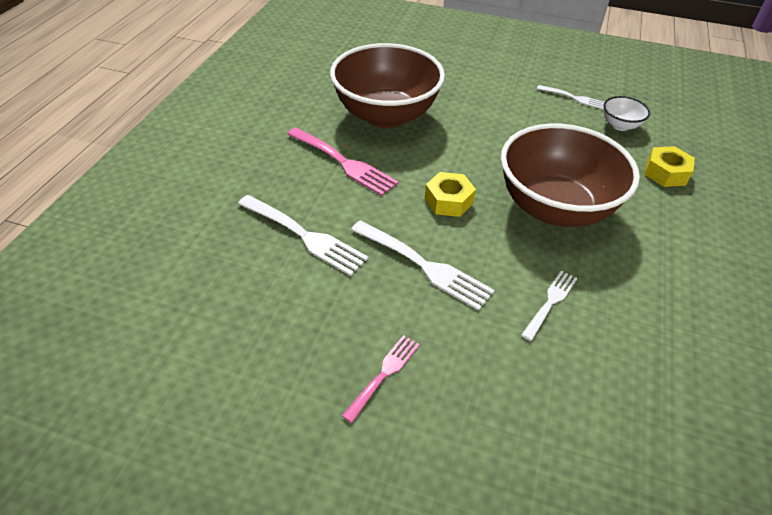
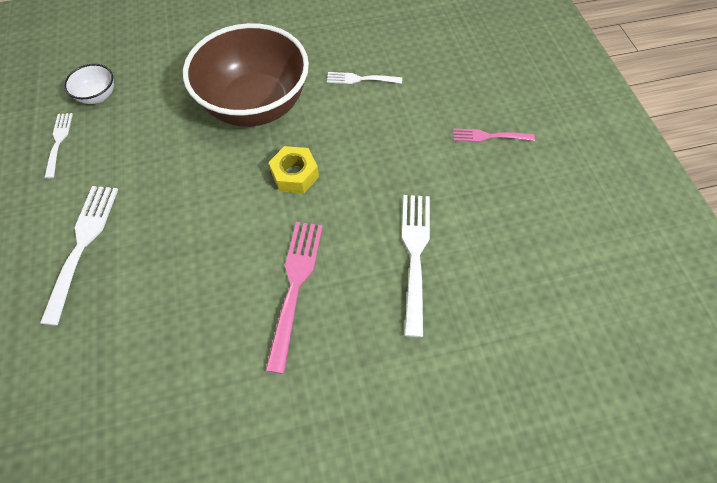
camera: 120 degrees left, 15 degrees up
(386, 115) = (183, 295): brown bowl -> none
(423, 265) = (382, 158): white fork -> white fork (82, 246)
(666, 173) = (162, 53): yellow nut -> none

